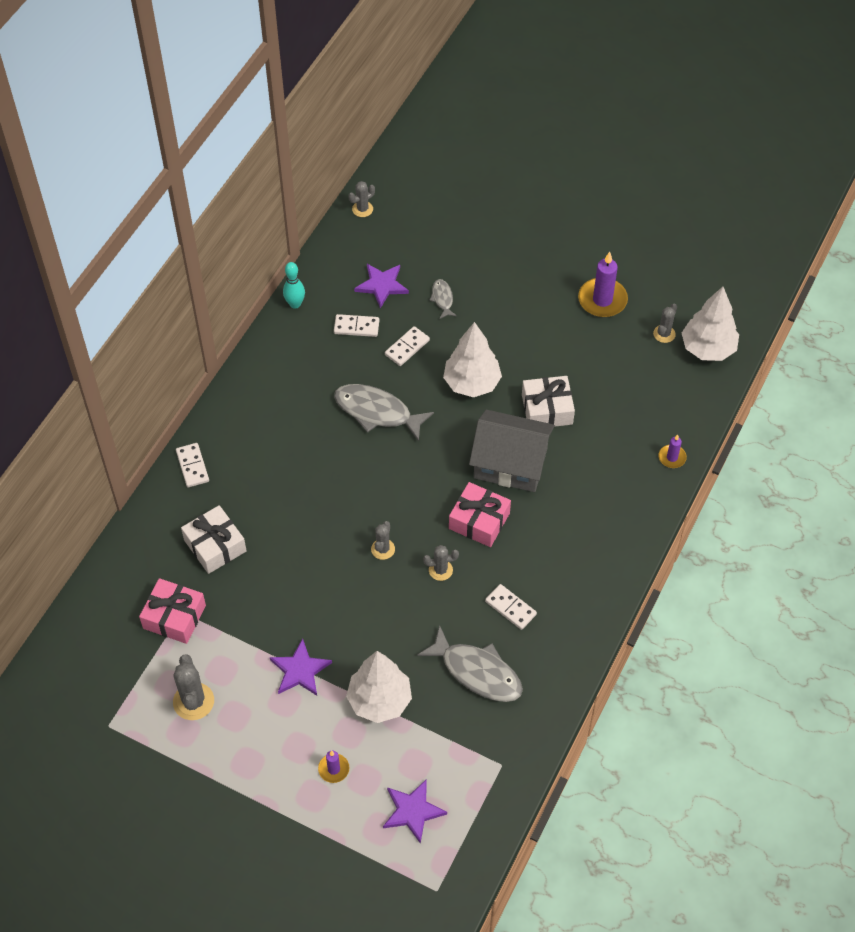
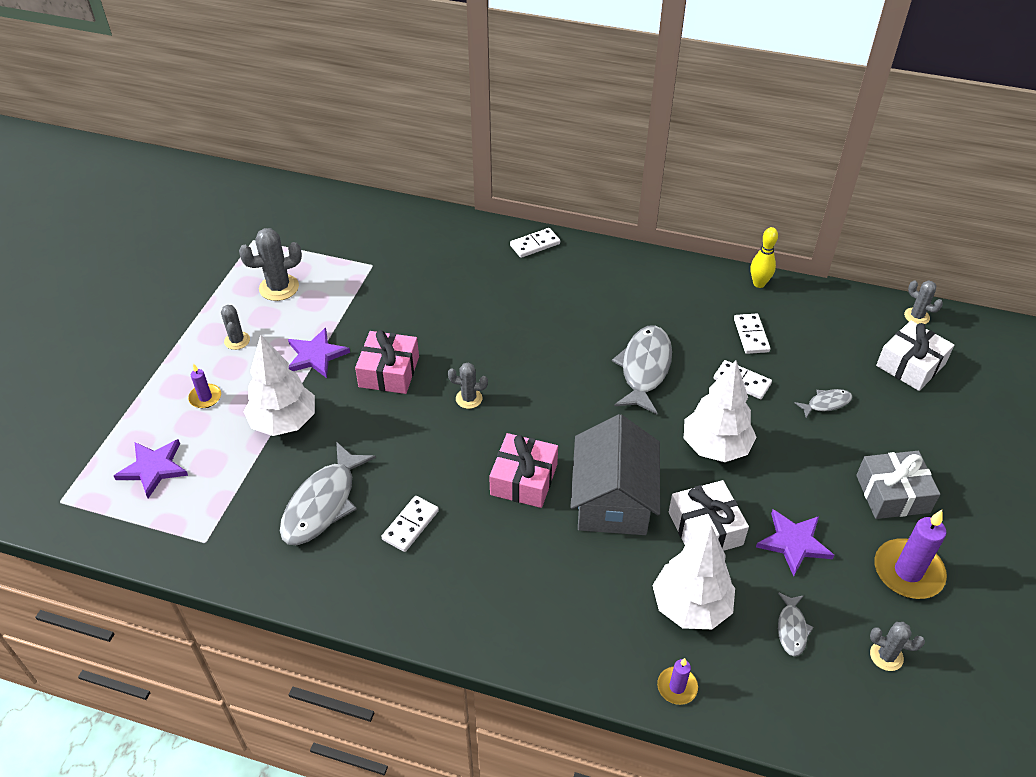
camera: 80 degrees right, 10 degrees down
(174, 617) = (367, 261): pink gift -> pink gift (389, 372)
(215, 545) = (449, 274): white gift -> white gift (910, 365)
(295, 304) = (759, 283): turquoise bowling pin -> yellow bowling pin
(382, 285) = (818, 348): purple star -> purple star (794, 543)
(440, 570) = (451, 452): grey cactus -> grey cactus (237, 340)
(536, 286) = (892, 494): none -> grey gift
(637, 380) = (792, 629): none -> grey fish
(707, 349) = (886, 719): white tree -> white tree (690, 606)

